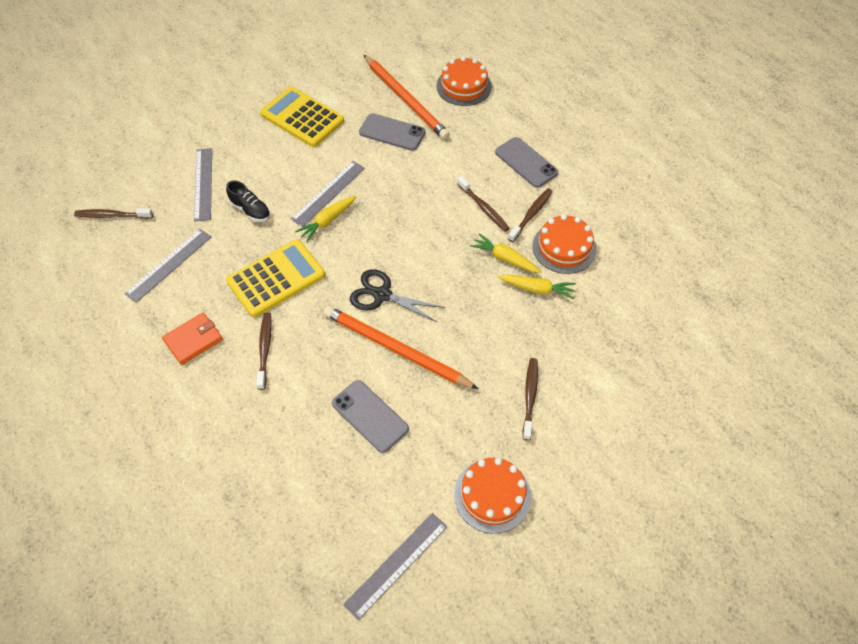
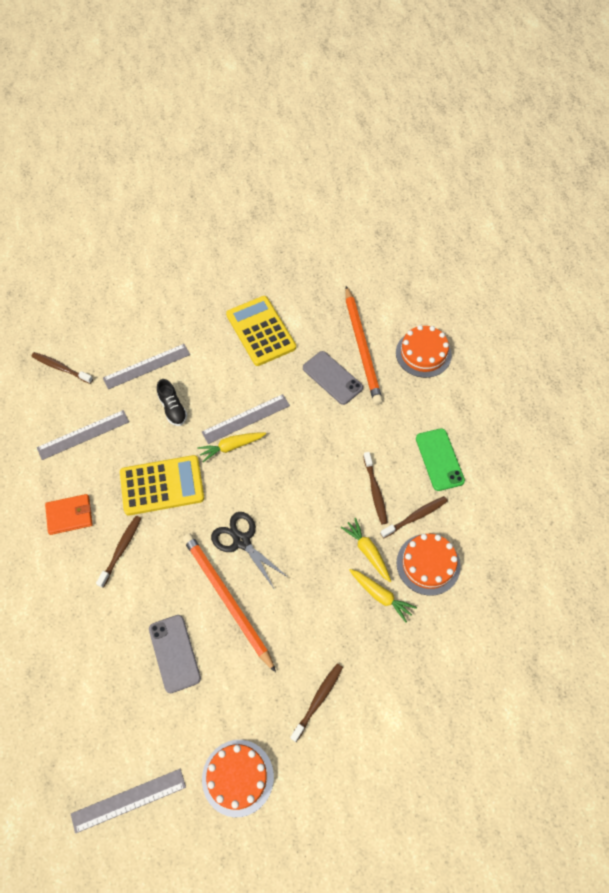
camera: 25 degrees right, 5 degrees up
(203, 184) = (146, 366): grey ruler -> grey ruler turned 45 degrees clockwise
(526, 162) = (439, 459): grey phone -> green phone

